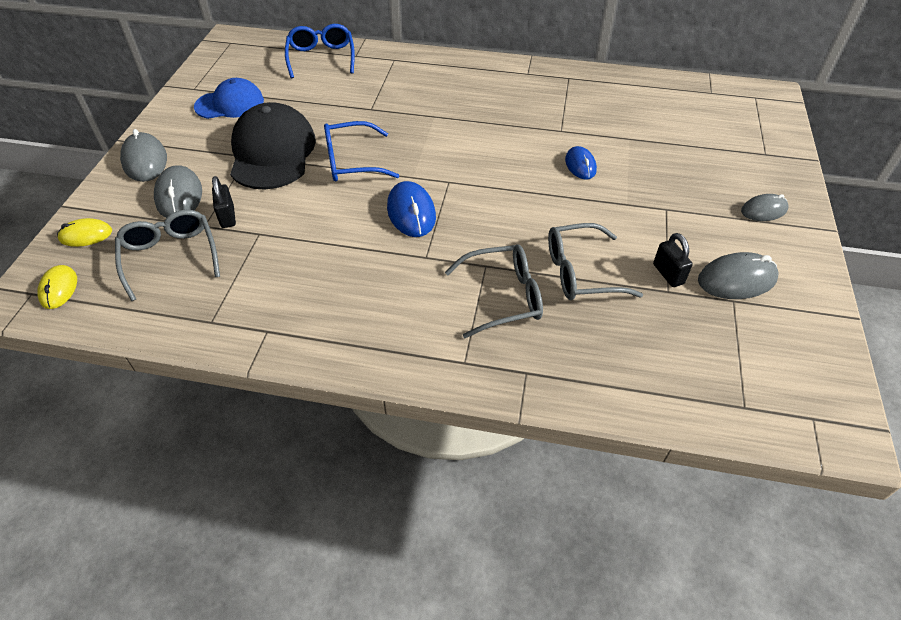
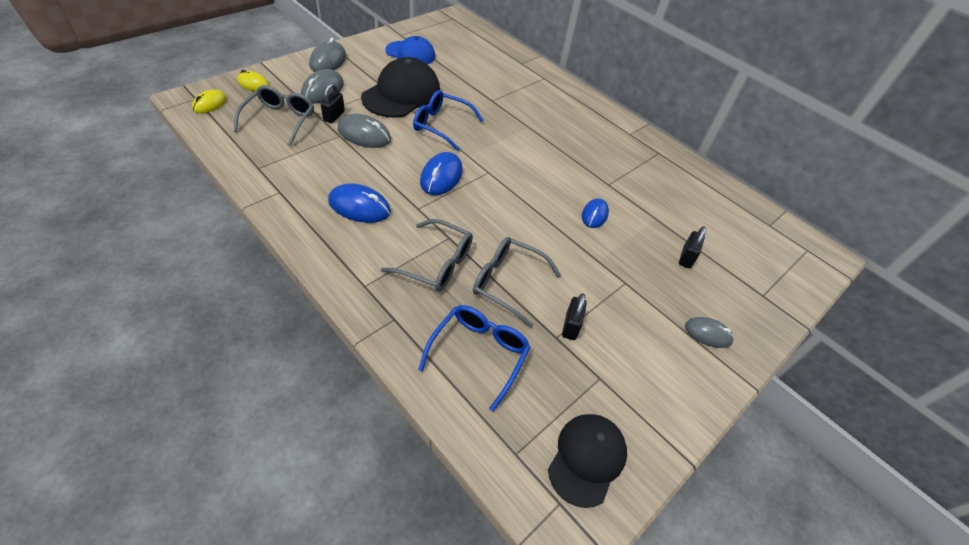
camera: 30 degrees right, 0 degrees up
(321, 57) = (498, 54): blue glasses -> blue glasses (479, 353)
(368, 292) = (359, 206): none -> blue mouse
(685, 158) = (686, 257): none -> black padlock
(736, 280) = (621, 366): grey mouse -> grey mouse (364, 135)
(793, 370) = (587, 459): none -> black cap

